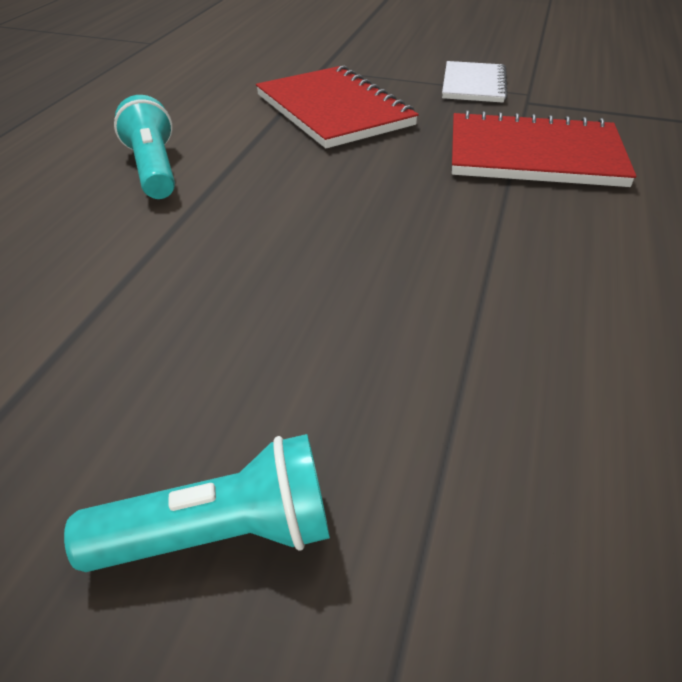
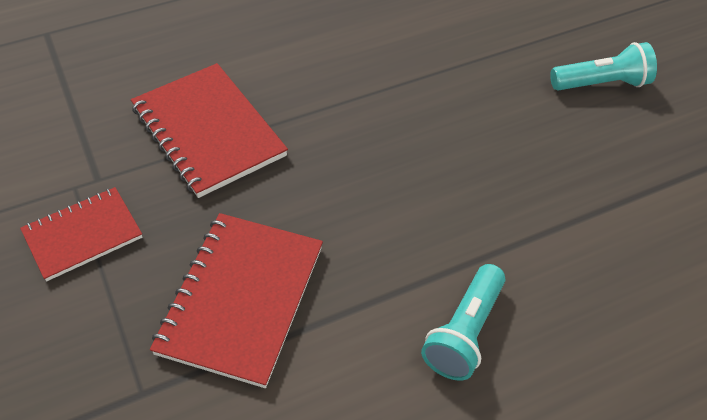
camera: 135 degrees left, 10 degrees up
(220, 534) = (601, 84): turquoise flashlight -> turquoise flashlight turned 135 degrees clockwise
(473, 85) = (83, 235): white notebook -> red notebook

